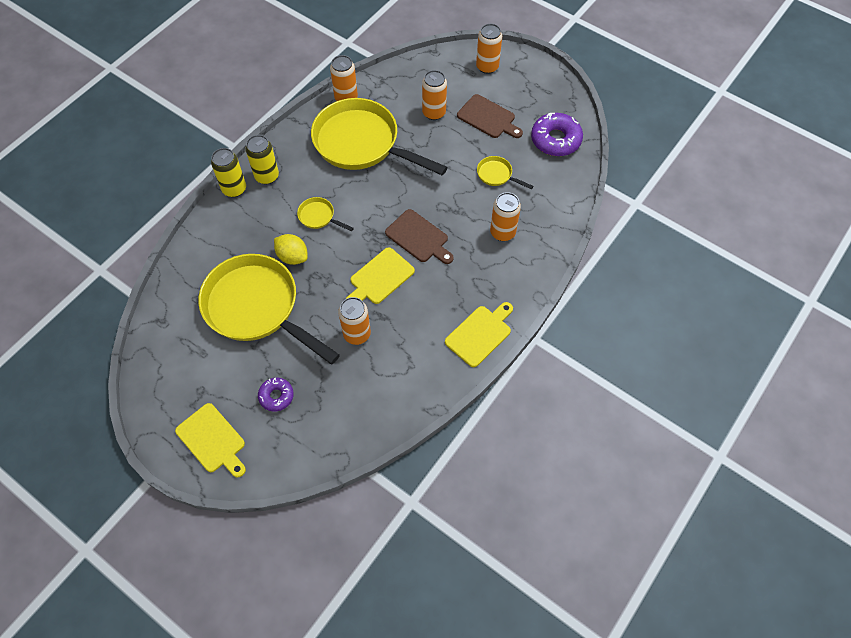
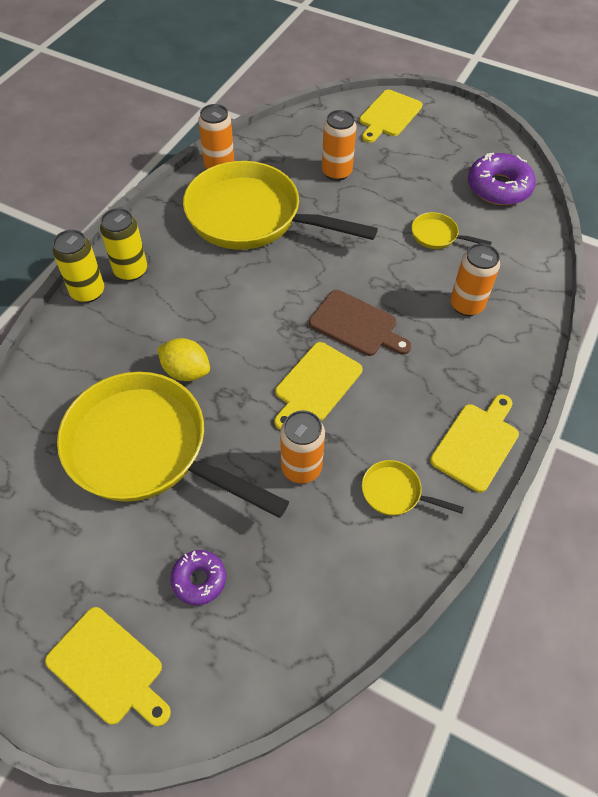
camera: 10 degrees left, 5 degrees down
(319, 217) = (213, 314): yellow pan -> yellow pan (395, 493)
(487, 67) = (389, 115): orange can -> yellow cutting board
(488, 118) = (407, 171): brown cutting board -> none

